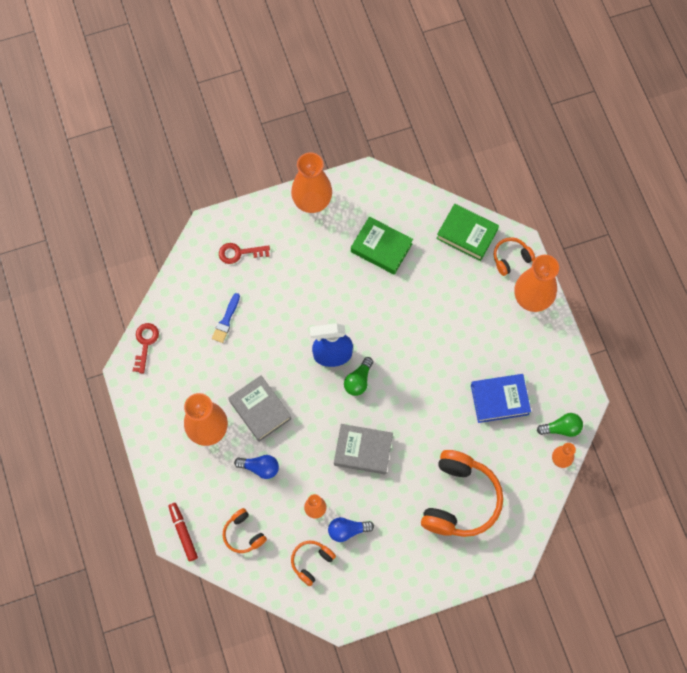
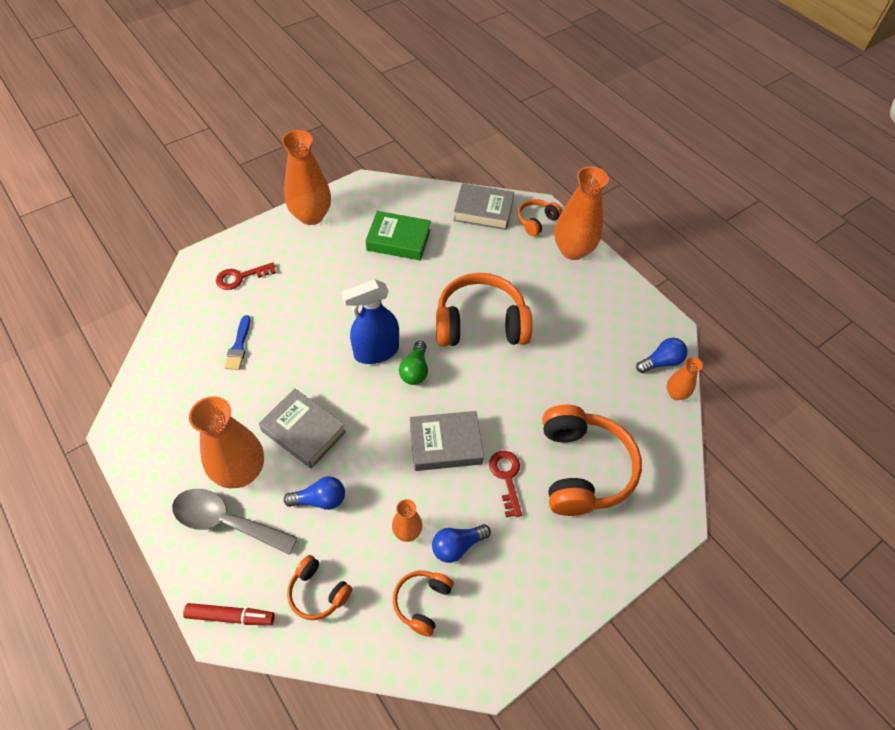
camera: 20 degrees left, 15 degrees down
(145, 343) = (140, 393): red key -> red key (506, 477)
(183, 532) = (230, 616): red marker -> red marker turned 135 degrees clockwise
(191, 465) = (226, 522): none -> grey spoon
(424, 352) = (480, 324): none -> orange headphones
(467, 234) = (483, 211): green book -> grey book
(499, 399) = (581, 350): blue book -> none
(561, 428) = (661, 362): green light bulb -> blue light bulb

